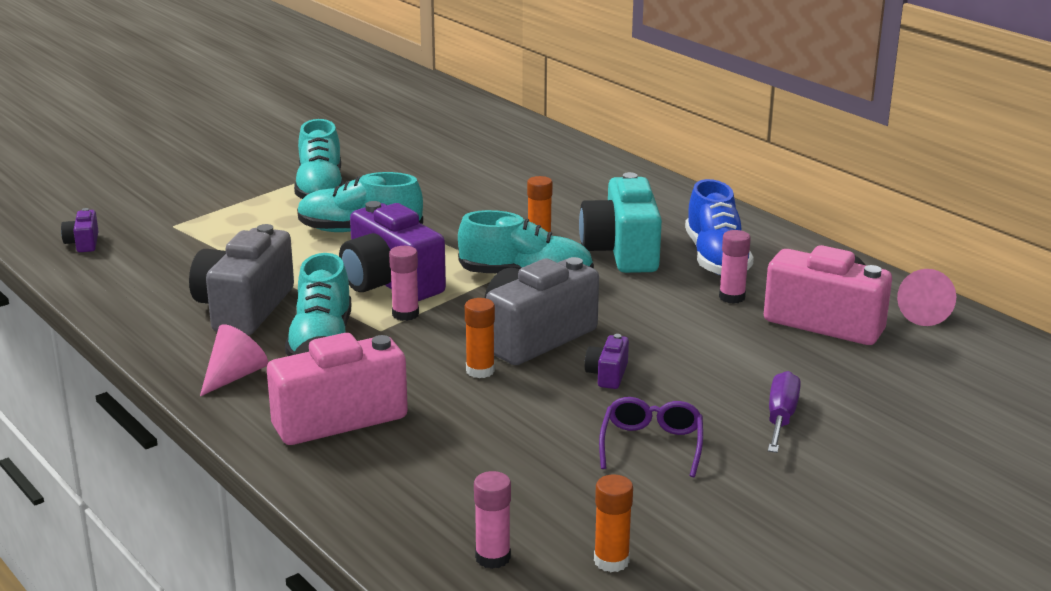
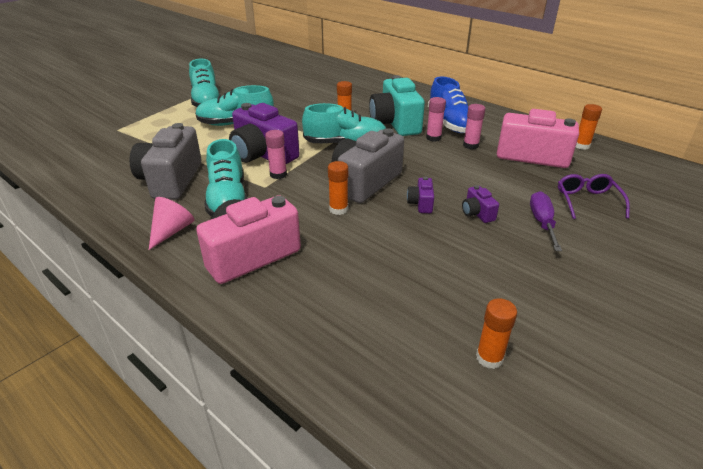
camera: 10 degrees left, 10 degrees up
(83, 243) = (58, 145): purple camera -> purple camera (477, 213)
(492, 557) = (401, 368): pink glue stick -> pink glue stick (433, 138)
(651, 444) = (472, 252): purple glasses -> purple glasses (587, 201)
(922, 314) = (581, 146): pink cone -> orange glue stick

